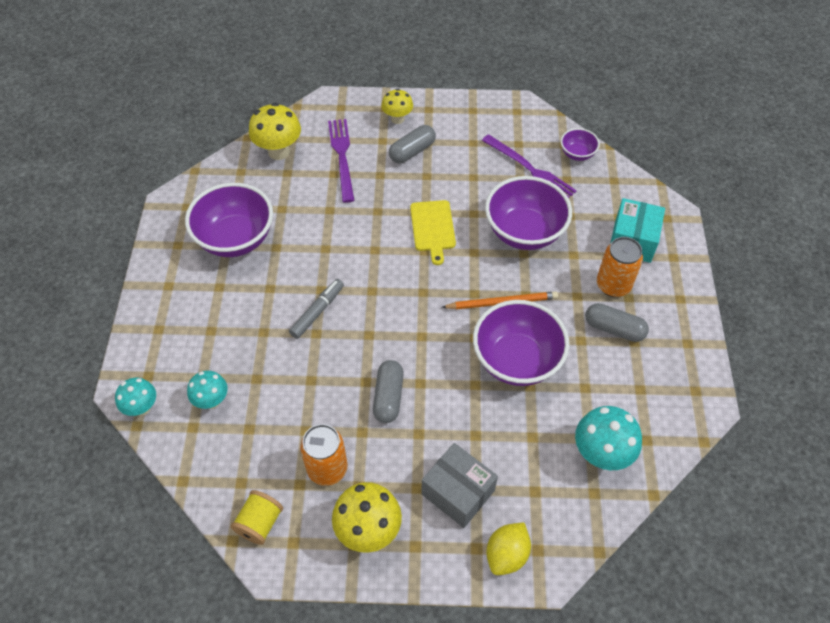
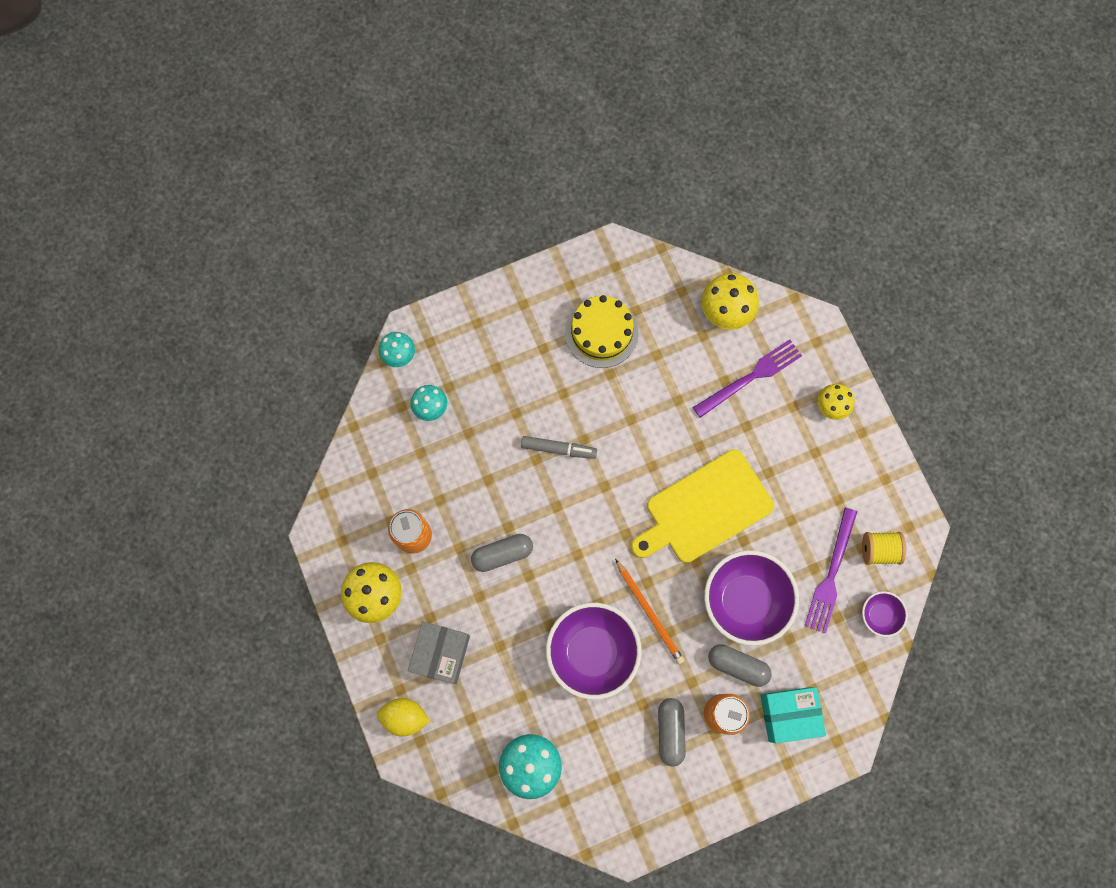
camera: 65 degrees right, 20 degrees up
(235, 239) = (601, 332): purple bowl -> yellow cake
(260, 523) = (345, 506): yellow spool -> yellow spool (879, 550)
(412, 151) = (793, 443): grey capsule -> grey capsule (737, 665)
(433, 228) = (705, 509): yellow cutting board -> yellow cutting board, size x1.73

